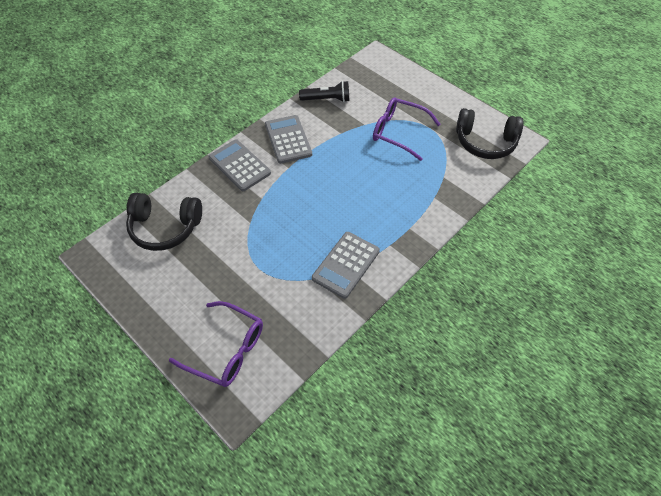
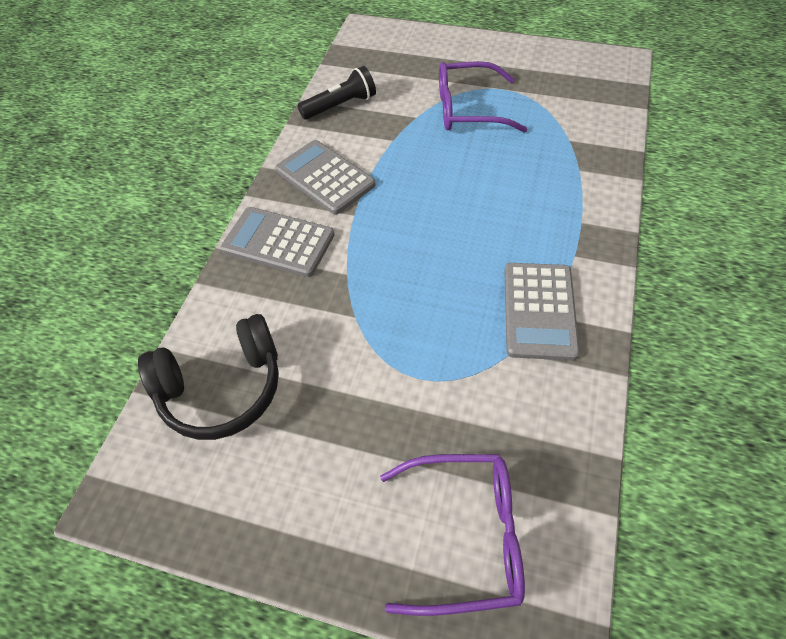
camera: 25 degrees left, 0 degrees up
(485, 142) = (583, 79): black headphones -> none

